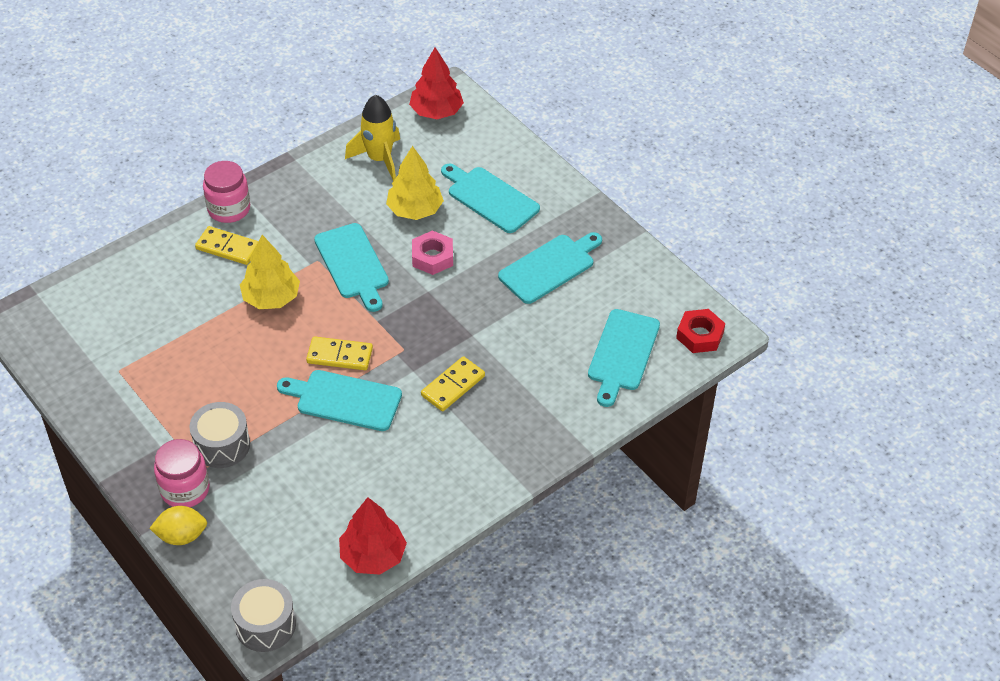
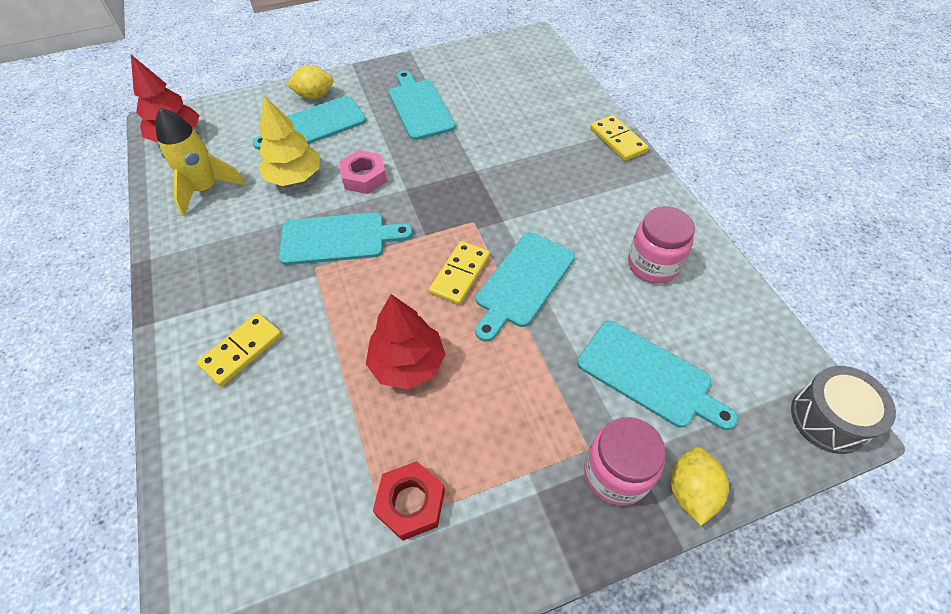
camera: 70 degrees left, 5 degrees up
(222, 445) = (554, 416): grey drum -> none
(229, 209) = (179, 337): pink jar -> pink jar (653, 265)
(271, 298) = (346, 321): yellow tree -> none
(373, 556) = (735, 299): red tree -> red tree (408, 364)
(453, 386) = (533, 196): yellow domino -> yellow domino (618, 140)
(533, 182) = (314, 96): none -> yellow lemon
(622, 354) = (534, 89): turquoise cutting board -> turquoise cutting board (648, 376)
(700, 335) = (531, 48): red nut -> red nut (411, 503)

